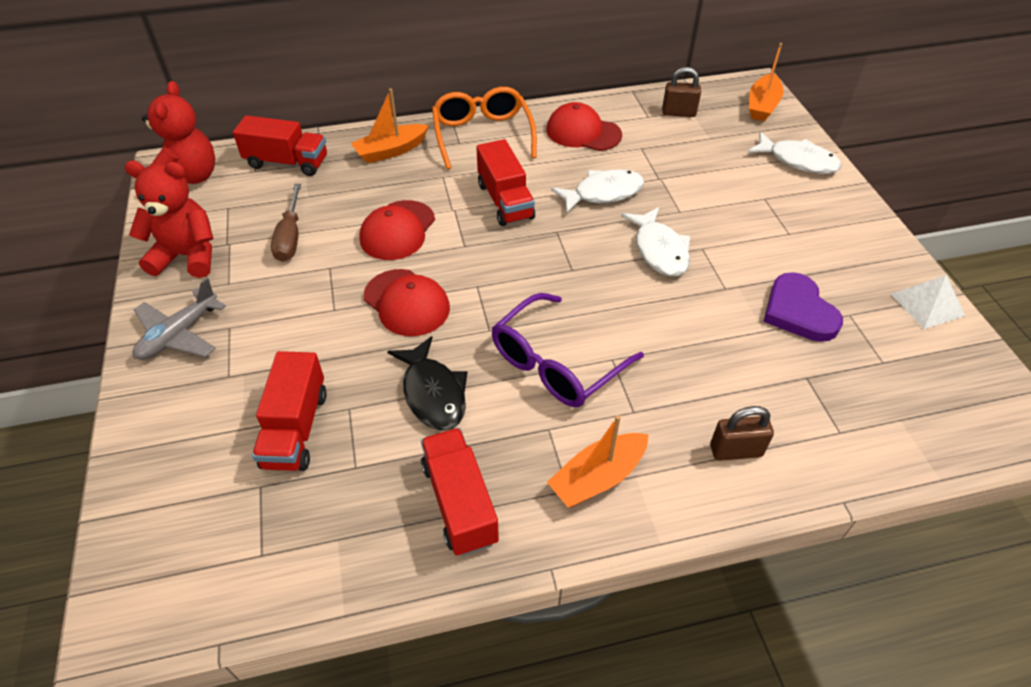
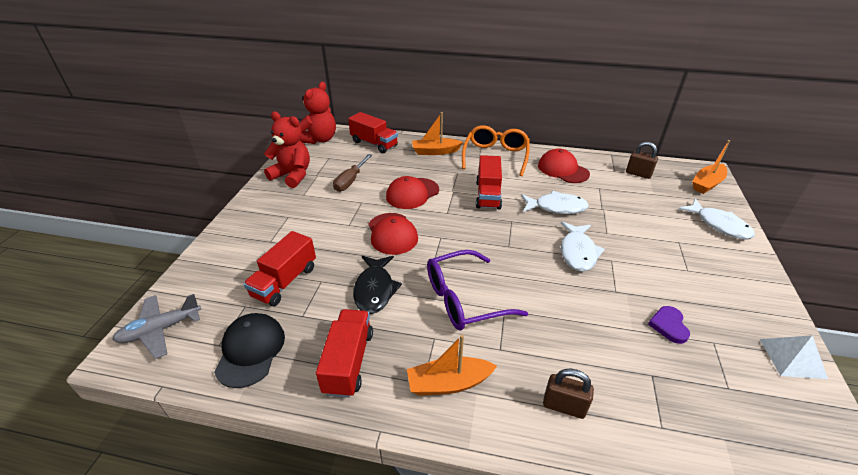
camera: 25 degrees right, 10 degrees down
(179, 334) = (261, 212): grey plane -> grey plane (160, 330)
(315, 543) = (250, 350): none -> black cap
(798, 311) = (668, 325): purple heart -> purple heart, size x0.62

